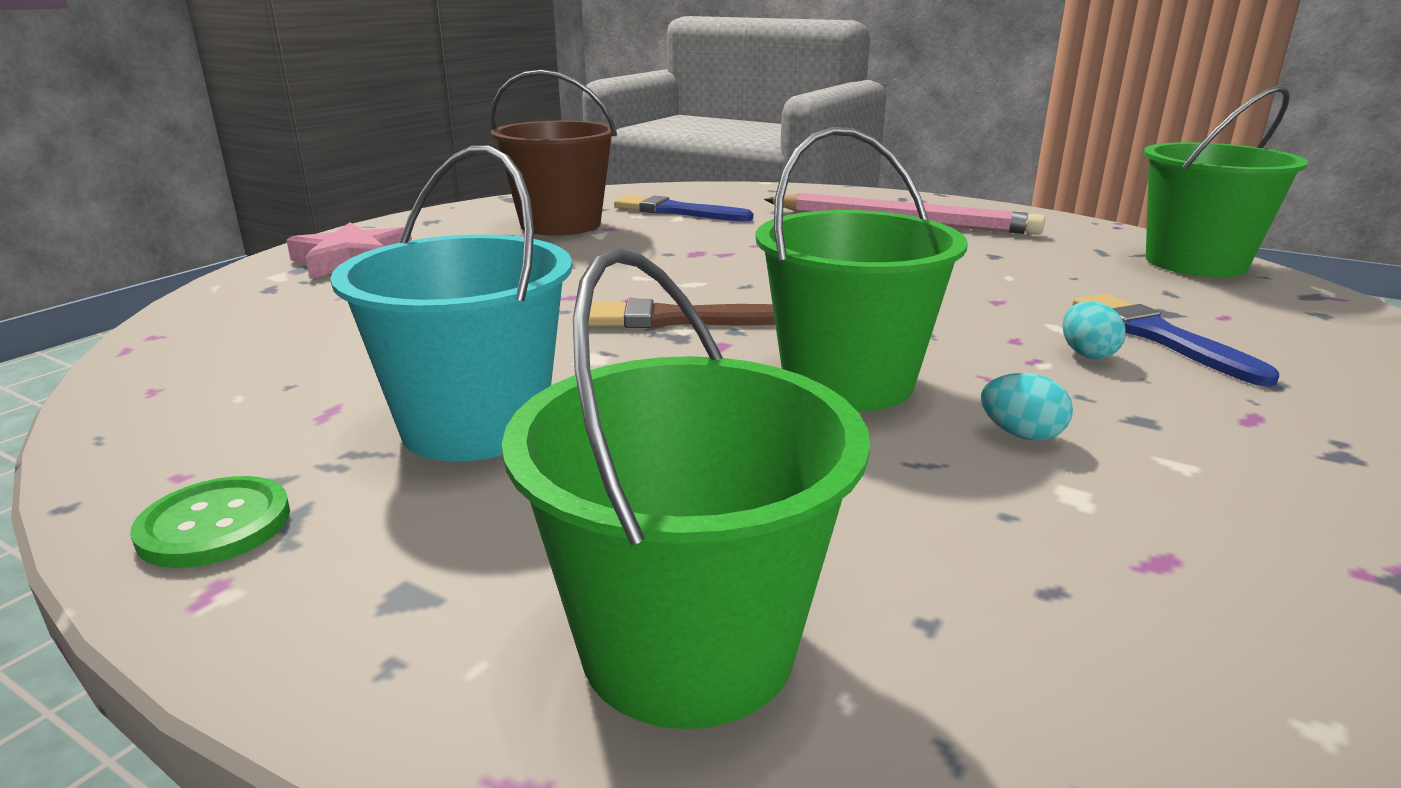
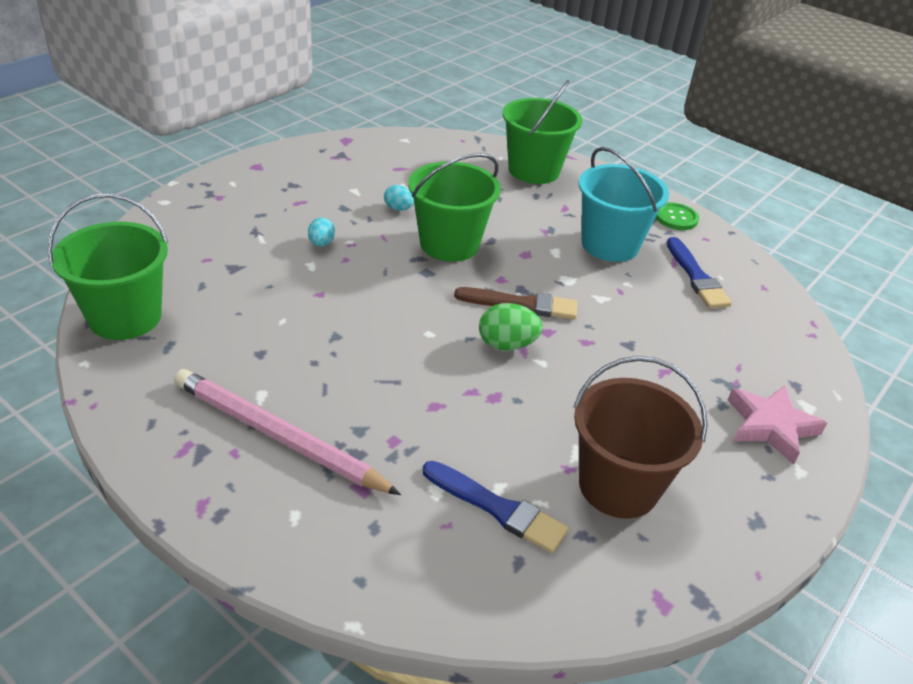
camera: 175 degrees left, 15 degrees up
(690, 284) = (507, 345): none -> green egg
(1159, 337) = (268, 249): blue brush -> blue brush (696, 277)

